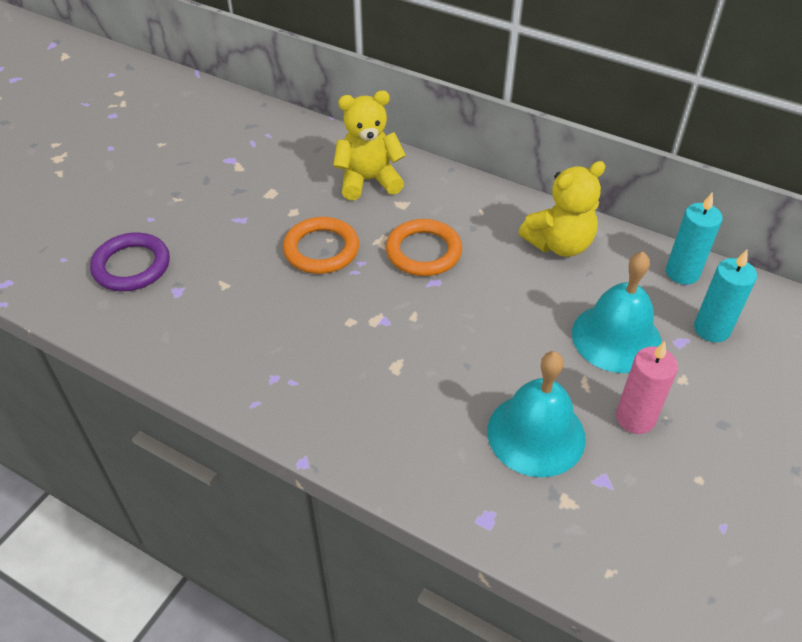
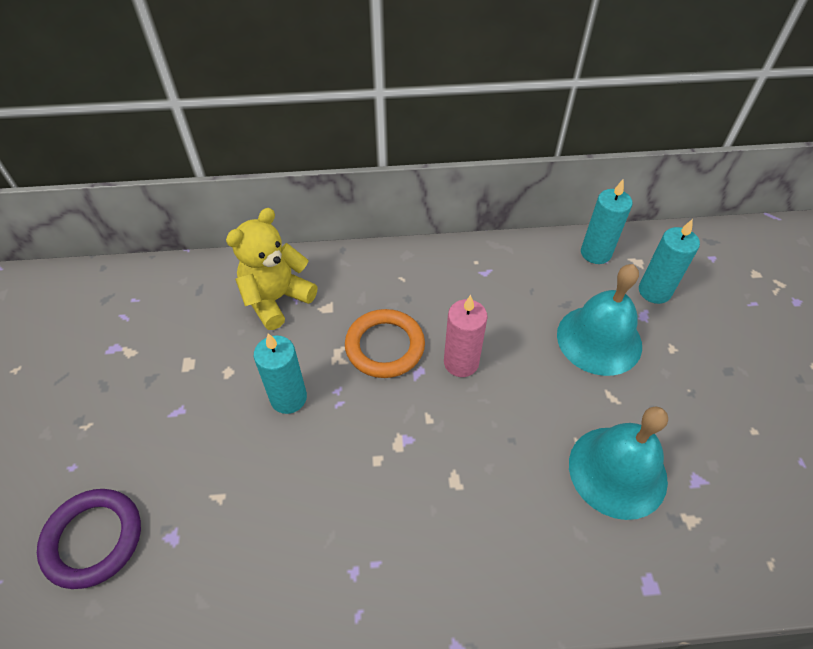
camera: 35 degrees left, 5 degrees up
(321, 249) = (288, 398): orange ring -> turquoise candle
(559, 244) = (489, 276): yellow teddy bear -> none
(635, 418) = (671, 405): pink candle -> pink candle (461, 363)

